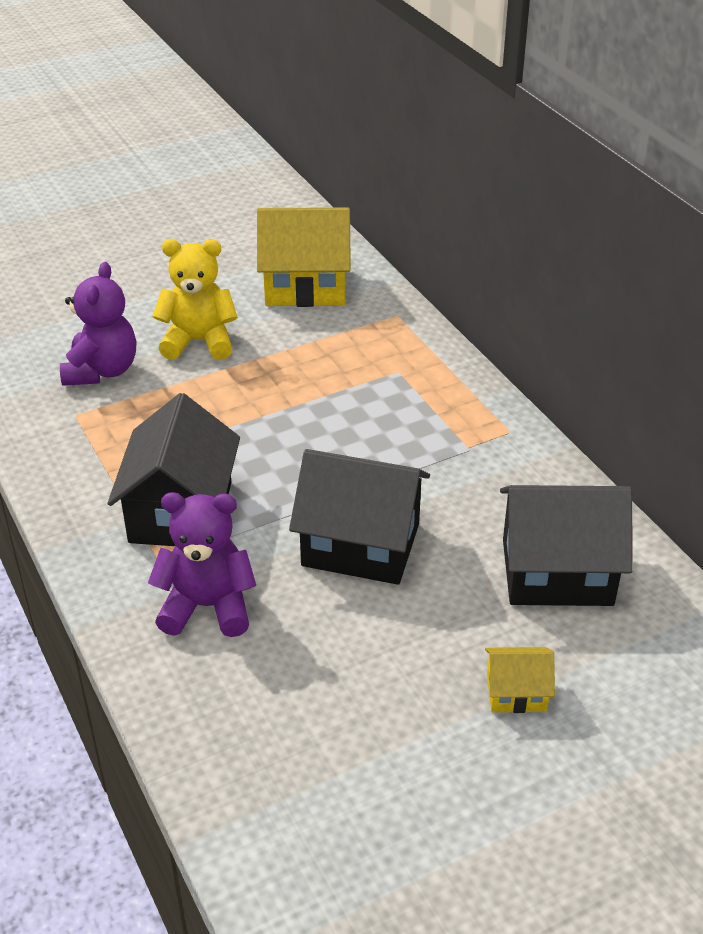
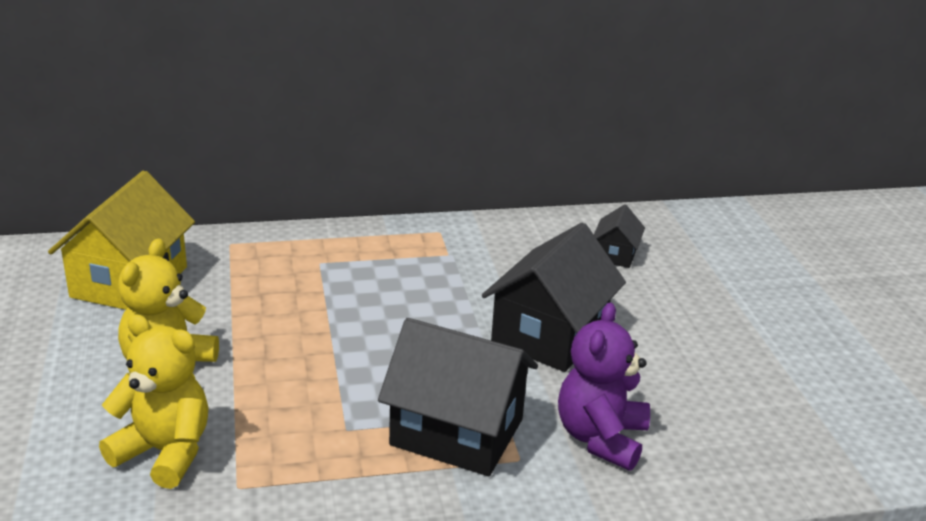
camera: 75 degrees left, 10 degrees down
(102, 371) = (164, 452): purple teddy bear -> yellow teddy bear
(516, 692) = (735, 302): yellow house -> none
(557, 572) = (615, 254): black house -> black house, size x0.49

